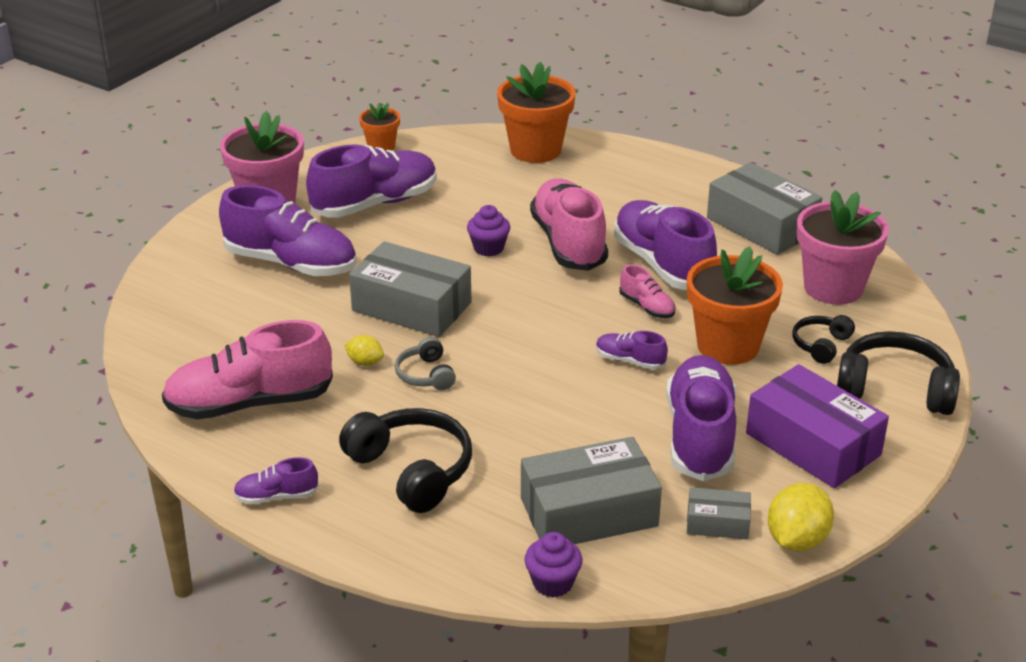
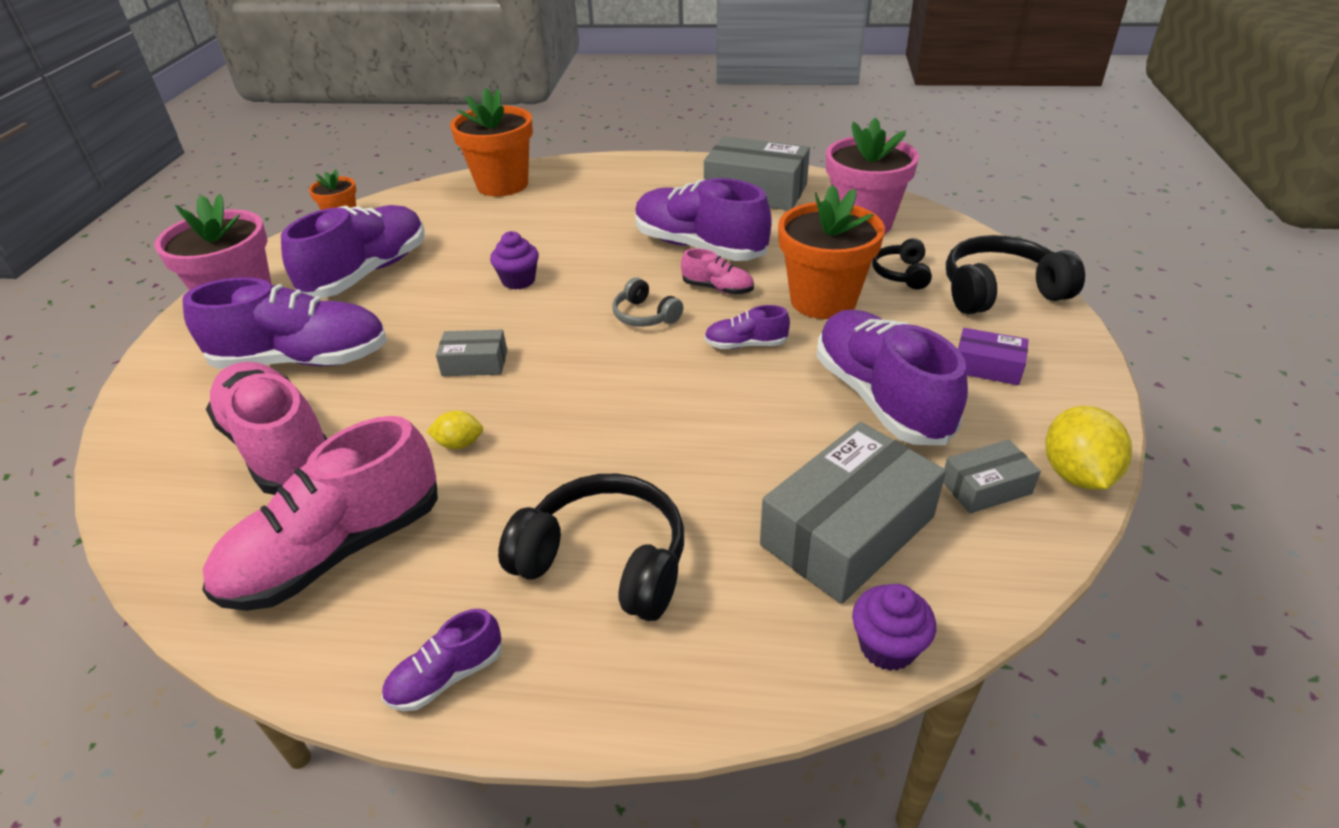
camera: 25 degrees left, 5 degrees up
(411, 307) = (475, 363): grey box -> grey box, size x0.50
(425, 375) = (541, 434): grey headphones -> grey headphones (645, 315)
(568, 243) = (595, 253): pink shoe -> pink shoe (279, 447)
(813, 444) = (987, 367): purple box -> purple box, size x0.50

